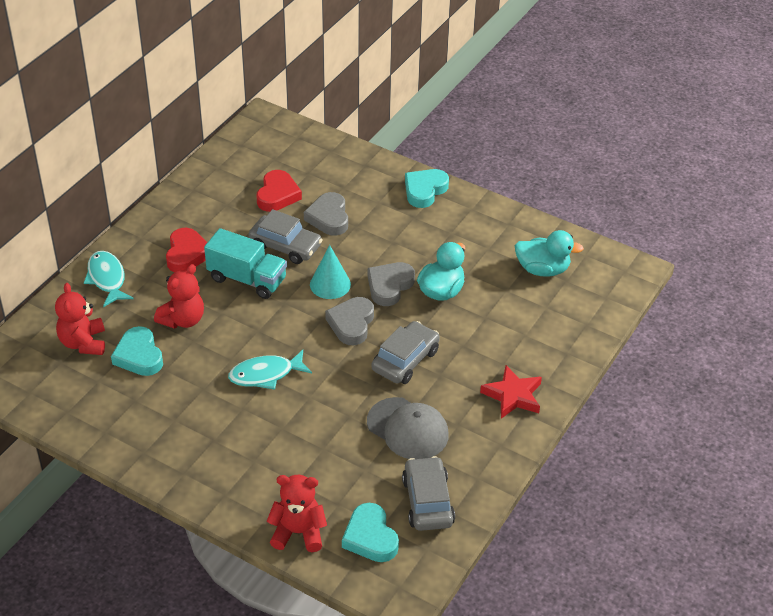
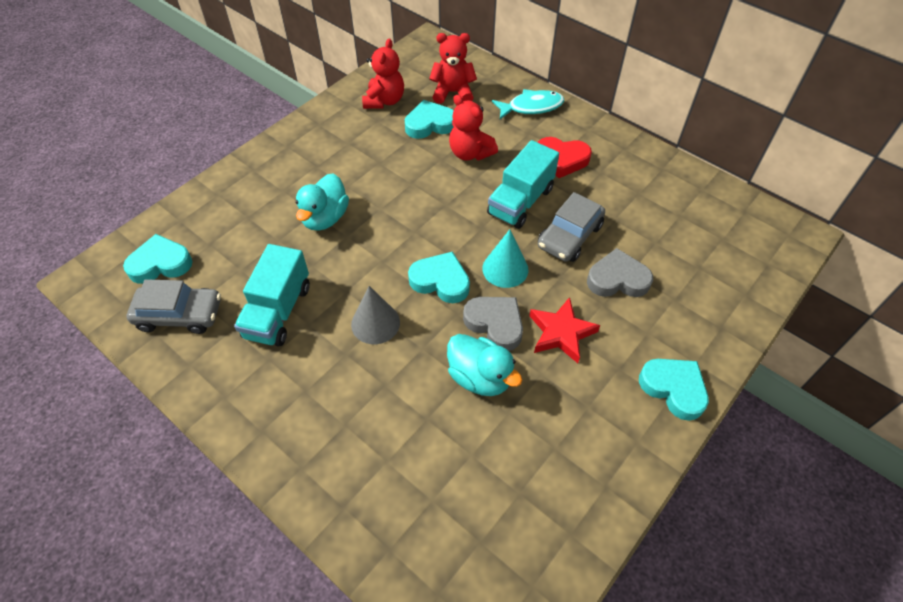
camera: 100 degrees right, 10 degrees up
(265, 375) = (385, 206): turquoise fish -> none
(277, 195) = (657, 236): red heart -> none
(298, 532) = (191, 213): red teddy bear -> red teddy bear (384, 101)
(351, 324) = (440, 281): grey heart -> turquoise heart
(405, 360) = (375, 323): grey car -> grey cone
(407, 429) = (278, 311): grey cap -> turquoise truck
(513, 396) = (291, 424): red star -> red star (561, 333)
(542, 269) = (506, 513): turquoise duck -> turquoise duck (325, 218)

